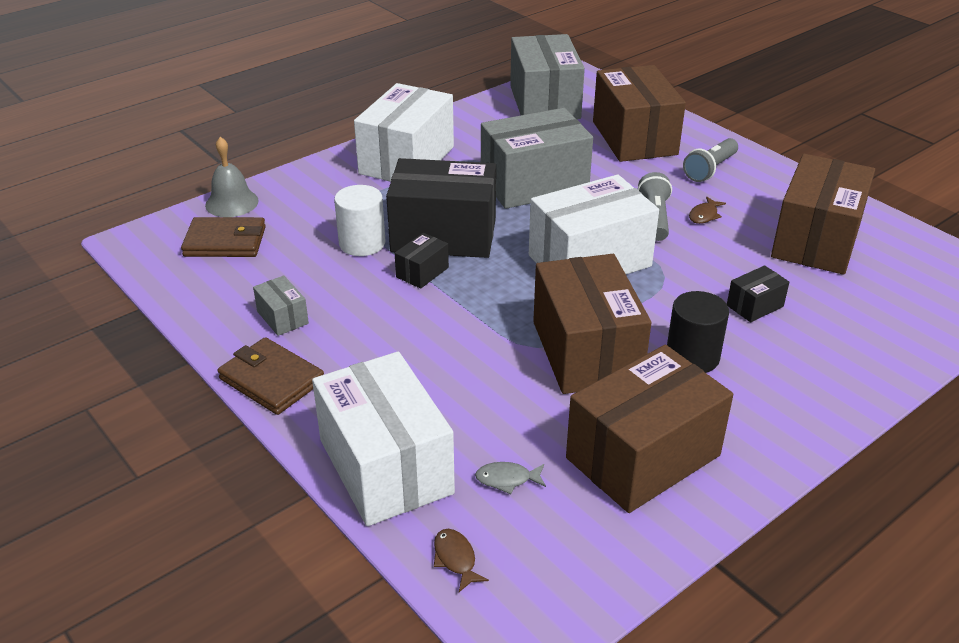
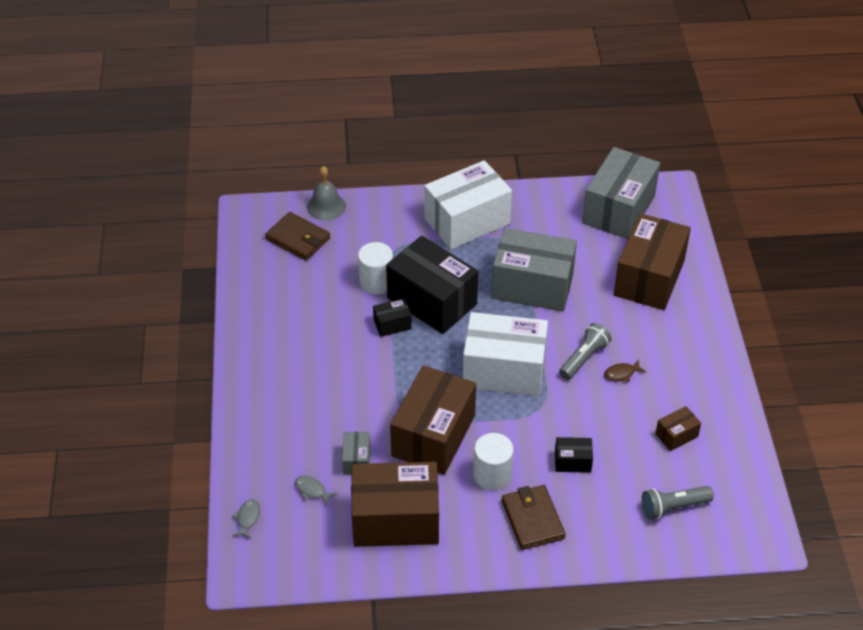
camera: 35 degrees right, 10 degrees up
(271, 380) = (246, 358): brown wallet -> brown wallet (532, 519)
(282, 317) = (285, 316): grey box -> grey box (356, 460)
(385, 466) = (259, 447): white box -> none
(455, 559) = (247, 518): brown fish -> grey fish
(692, 357) = (492, 475): black cylinder -> white cylinder
(710, 169) = (672, 336): grey flashlight -> grey flashlight (673, 507)
(816, 240) = (676, 435): brown box -> brown box, size x0.44

